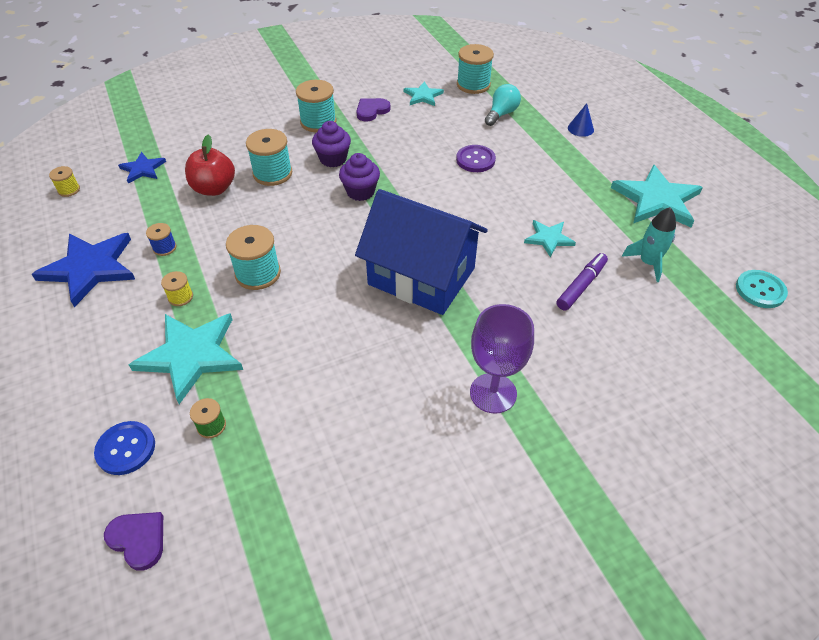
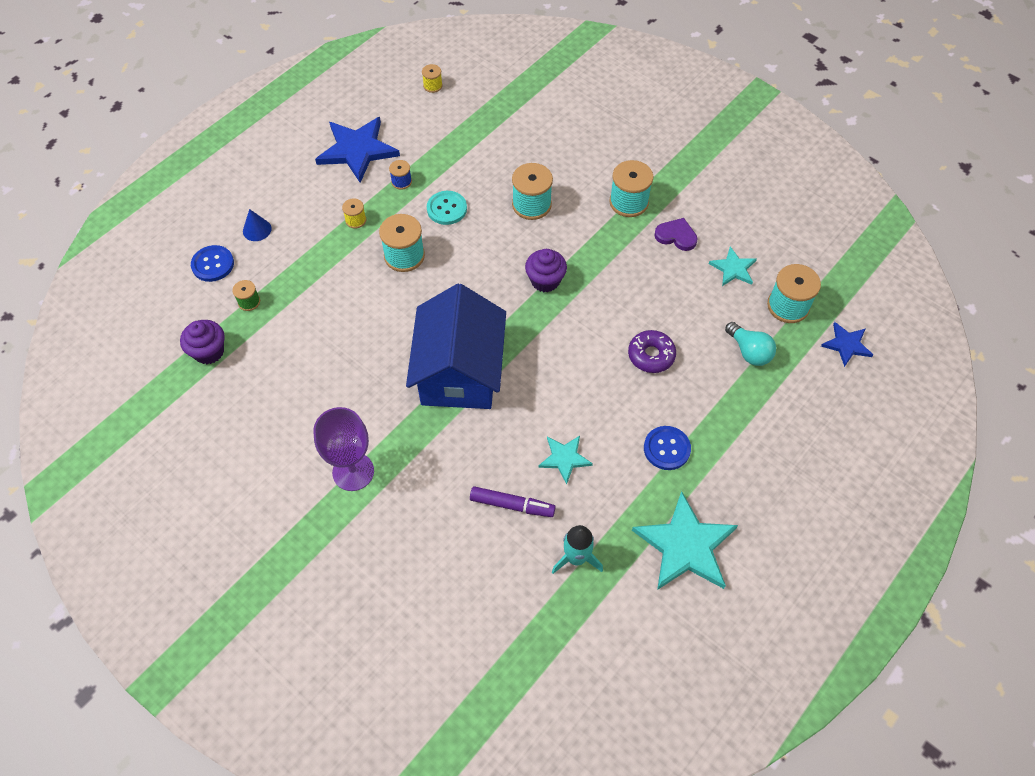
camera: 65 degrees right, 10 degrees up
(138, 539) = (152, 308): purple heart -> none
(142, 169) = (484, 115): blue star -> blue star (846, 345)
(191, 355) = (304, 257): turquoise star -> none
(214, 188) = (488, 175): red apple -> none
(333, 159) = (579, 239): purple cupcake -> purple cupcake (209, 351)
(475, 160) = (651, 355): purple button -> purple donut
(501, 114) = (749, 351): turquoise light bulb -> turquoise light bulb turned 45 degrees clockwise
(566, 180) = (666, 449): none -> blue button
(580, 128) = (772, 437): blue cone -> blue cone (257, 230)
(760, 290) = (590, 676): turquoise button -> turquoise button (447, 209)

